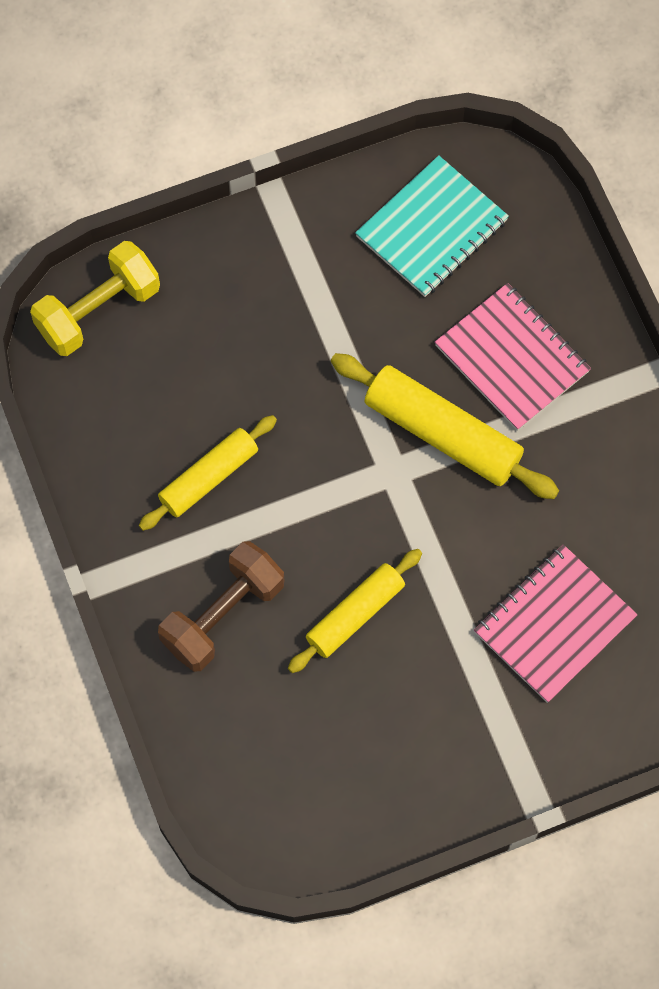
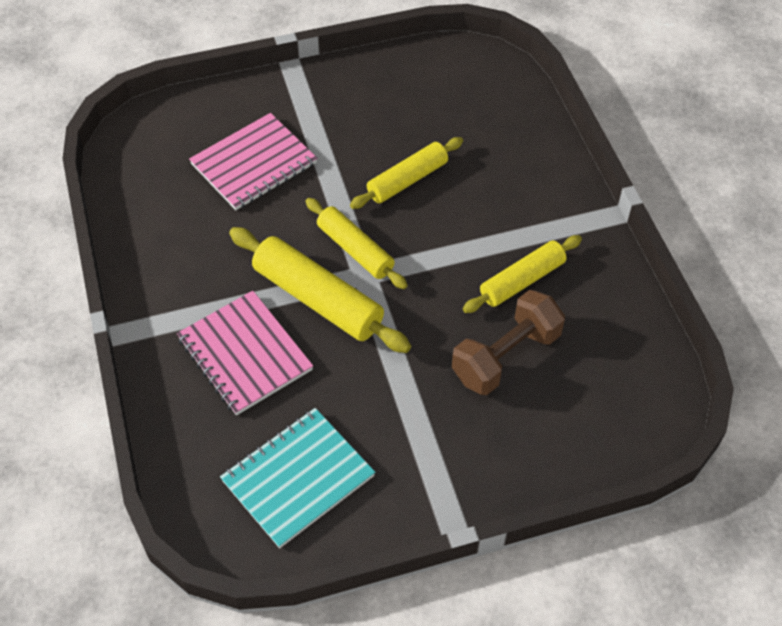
camera: 175 degrees left, 15 degrees down
(98, 310) = (627, 425): yellow dumbbell -> none
(223, 615) = (511, 187): brown dumbbell -> brown dumbbell (506, 356)
(408, 504) = (355, 250): none -> yellow rolling pin

